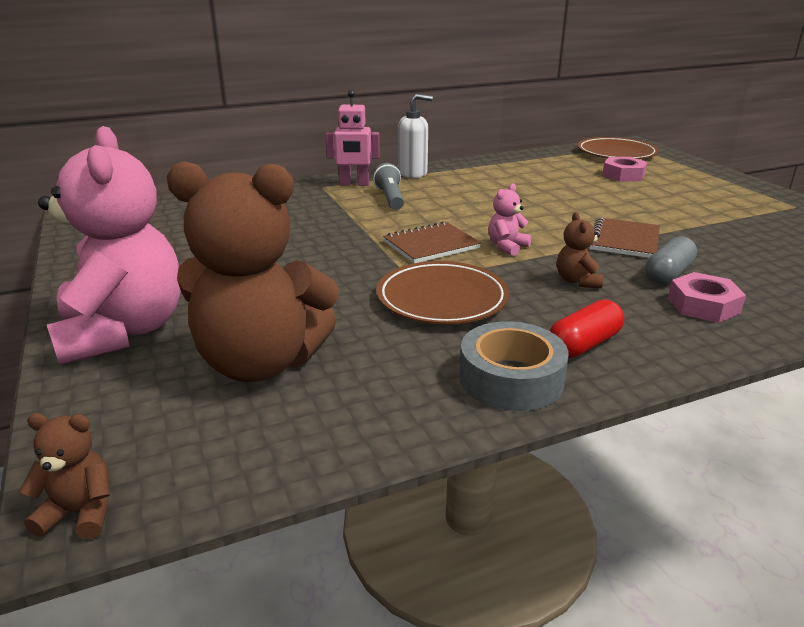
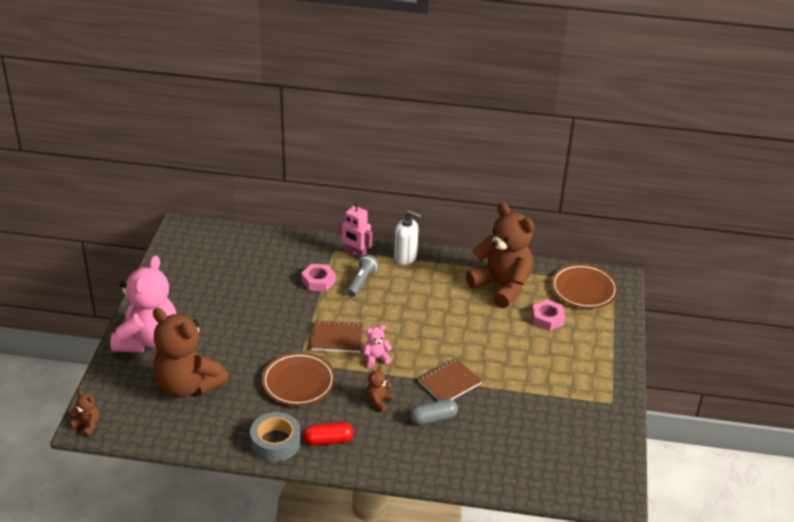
camera: 30 degrees right, 10 degrees up
(542, 168) = (501, 286): none -> brown teddy bear
(703, 305) = (418, 446): pink nut -> pink nut (318, 281)

